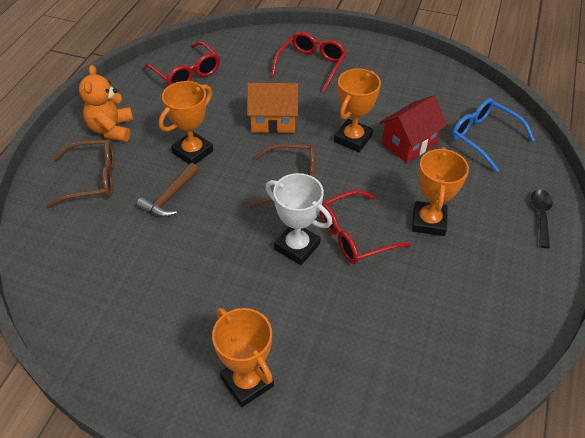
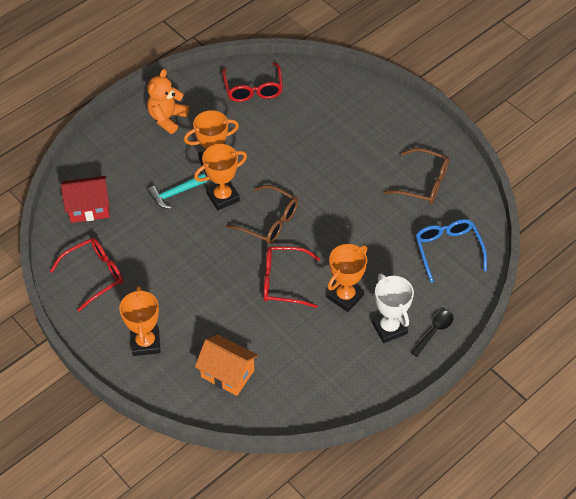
camera: 30 degrees right, 5 degrees up
(93, 179) = (132, 155): brown glasses -> brown glasses (424, 183)
(169, 197) = (175, 193): brown hammer -> turquoise hammer
(273, 121) = (291, 162): orange house -> orange house (227, 373)
(297, 246) = (237, 271): white trophy -> white trophy (389, 328)
(311, 65) = (359, 123): red glasses -> red glasses (95, 275)
(353, 139) = (341, 205): orange trophy -> orange trophy (223, 197)
(409, 143) = (382, 228): red house -> red house (89, 208)

